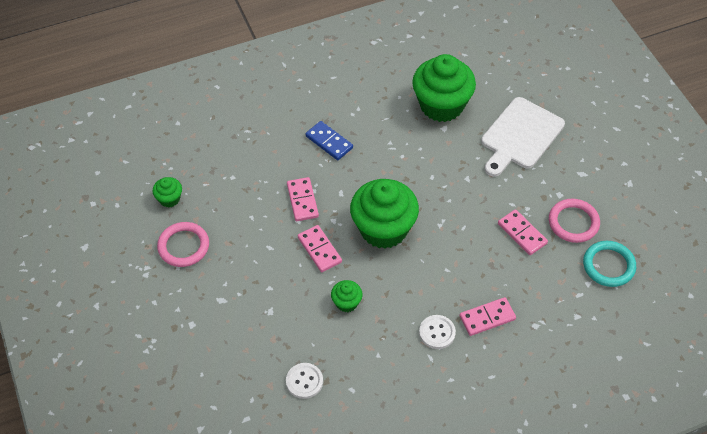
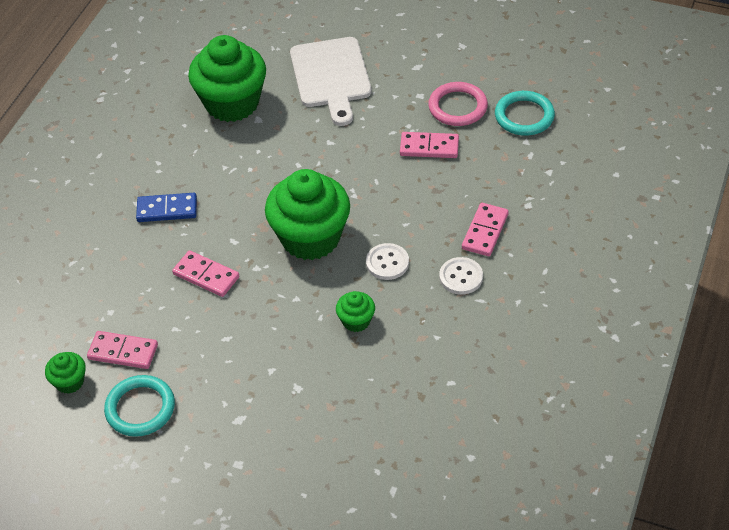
camera: 45 degrees left, 5 degrees down
(183, 246) = (140, 408): pink ring -> turquoise ring
(304, 381) = (403, 413): white button -> white button (387, 263)
(319, 250) = (276, 301): pink domino -> pink domino (123, 352)

